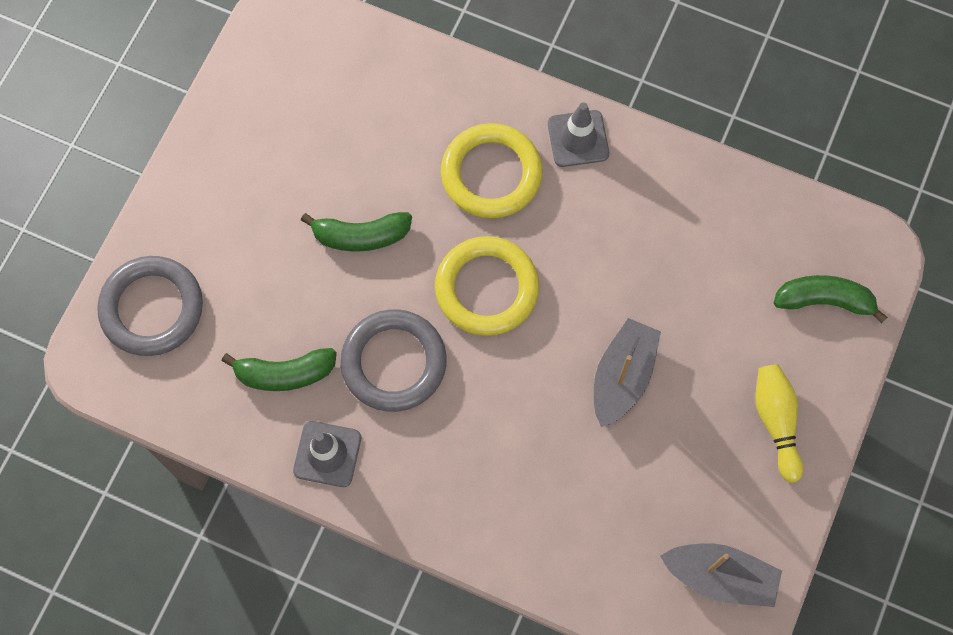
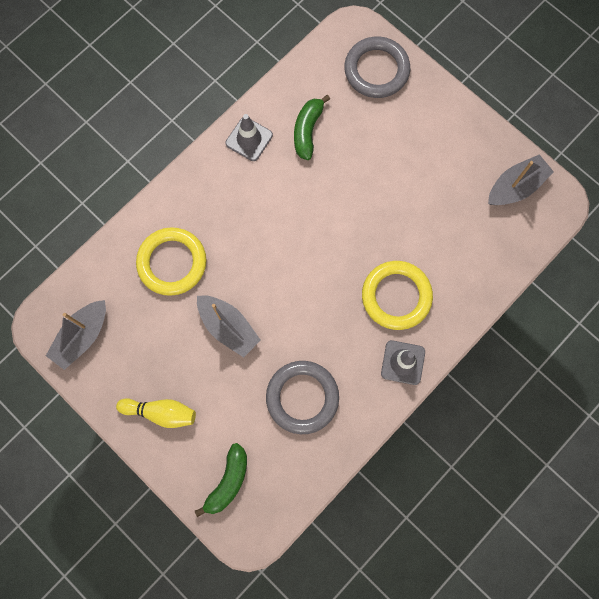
camera: 110 degrees right, 5 degrees up
(277, 71) = (515, 187): none -> grey boat
(361, 236) = (381, 201): green banana -> none
(394, 362) = (290, 194): grey ring -> grey ring (302, 397)
(487, 288) = (318, 265): yellow ring -> yellow ring (172, 263)

